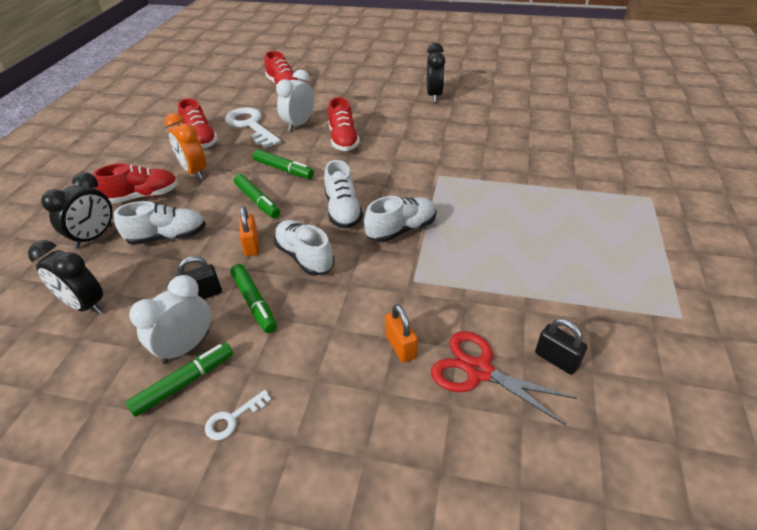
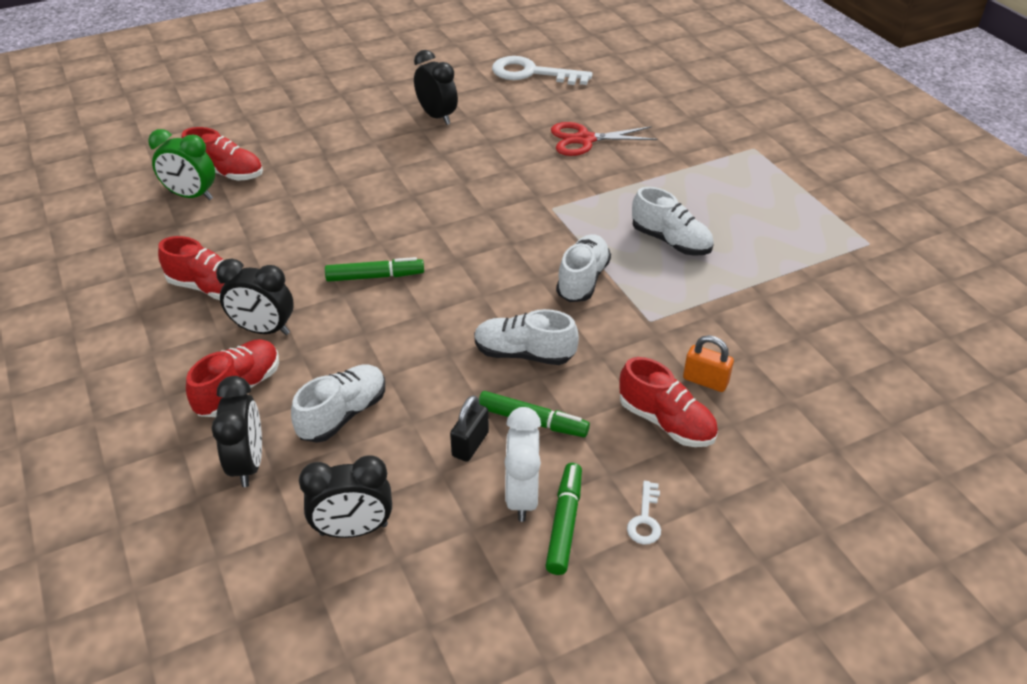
camera: 40 degrees left, 0 degrees up
(194, 171) = (264, 330): orange clock -> black clock
(250, 126) = (256, 243): white key -> white key (532, 73)
(251, 245) = (453, 372): orange padlock -> none
(253, 91) = (191, 196): none -> green clock
(257, 201) = (394, 325): green marker -> none
(299, 124) = (319, 215): white clock -> none
(343, 140) = (400, 212): red shoe -> red shoe (666, 422)
(343, 211) = (502, 289): white shoe -> white shoe (670, 241)
(479, 370) = (782, 363): red scissors -> red scissors (584, 139)
(556, 359) = (824, 323): black padlock -> none

